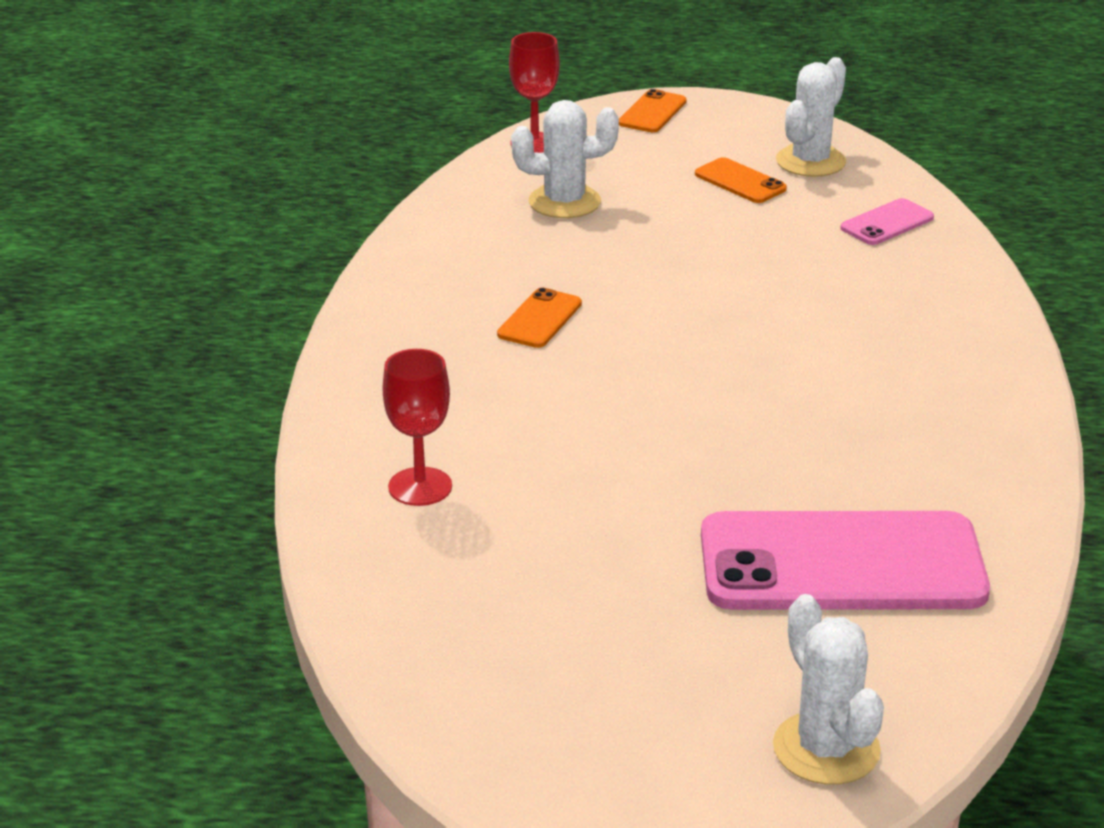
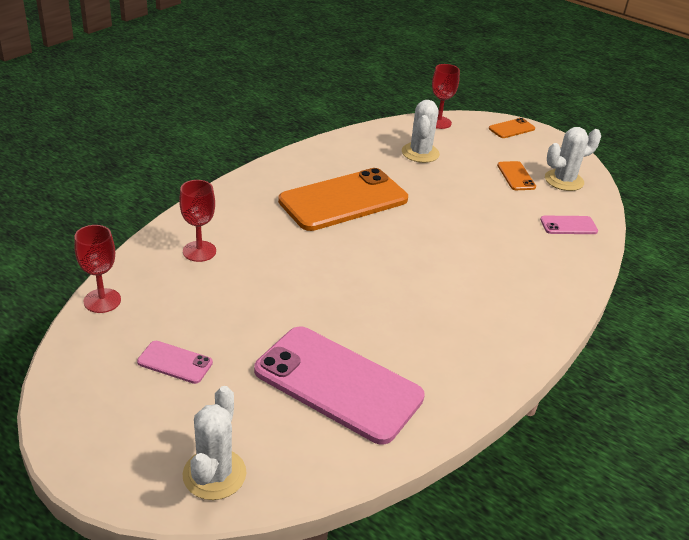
camera: 30 degrees right, 5 degrees up
(367, 623) = (102, 301): none -> red goblet
(539, 319) = (343, 200): orange phone -> orange phone, size x2.31
(564, 202) = (420, 153): white cactus -> white cactus turned 75 degrees clockwise
(591, 648) = (175, 362): none -> pink phone

